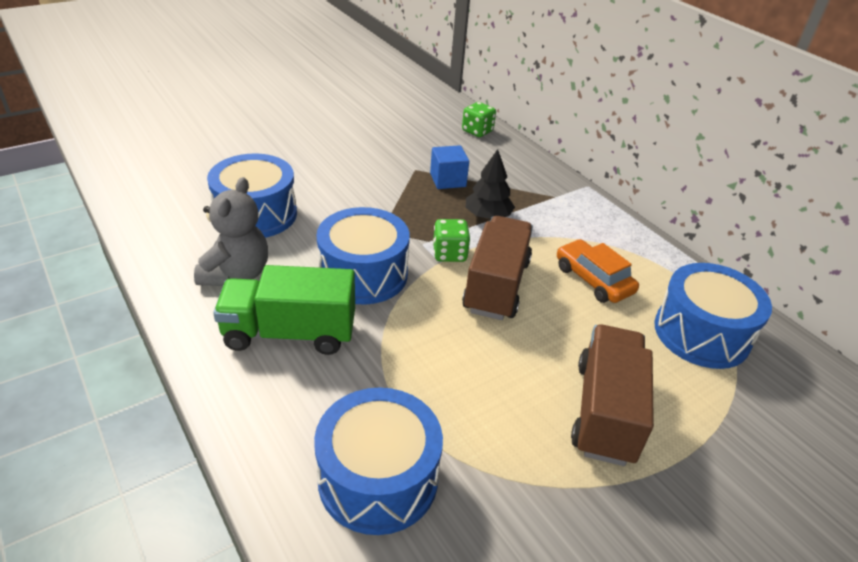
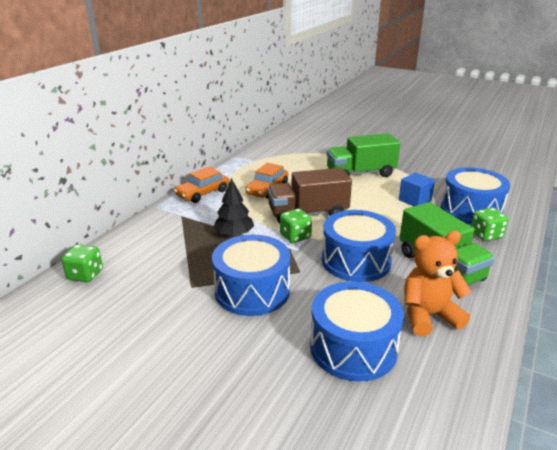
camera: 115 degrees left, 10 degrees down
(236, 274) = (428, 316): grey teddy bear -> orange teddy bear
(301, 435) = (486, 235): none -> green dice
(448, 180) = (196, 264): blue cube -> blue cube (414, 200)
(605, 412) = (360, 173): brown truck -> green truck
(608, 225) = (202, 193): none -> orange car
(701, 333) = (280, 161): blue drum -> blue drum (252, 291)

